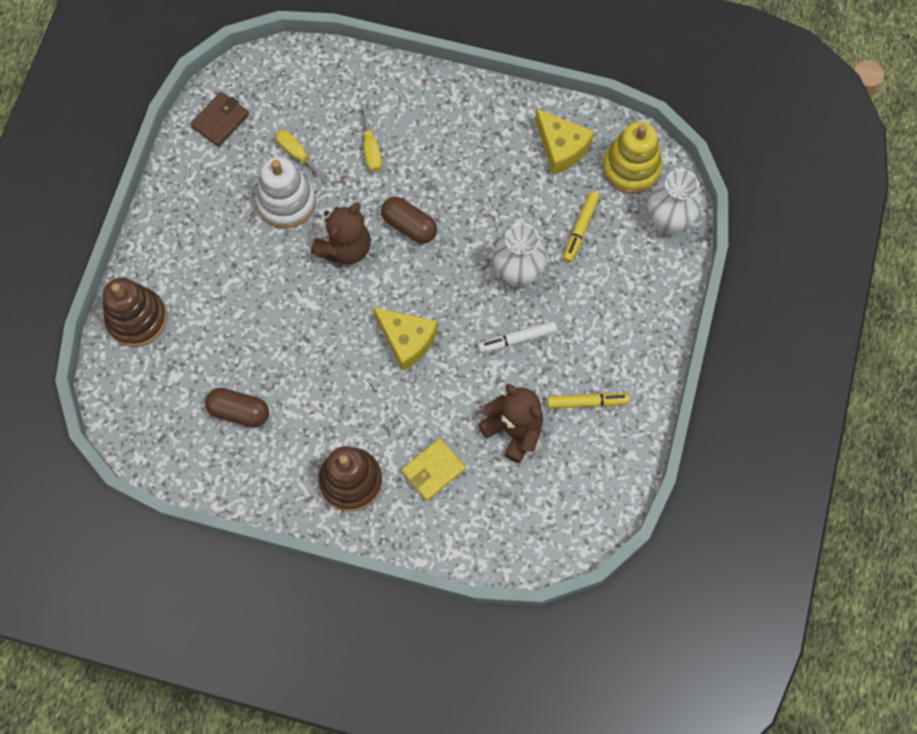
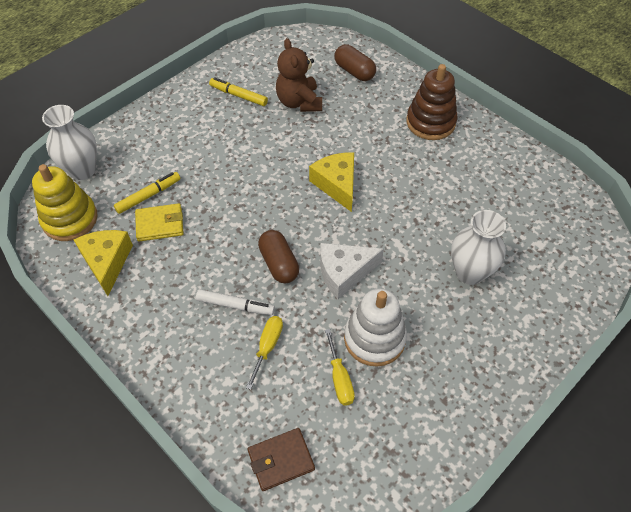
camera: 150 degrees left, 15 degrees down
(137, 319) = (559, 303): brown stacking toy -> none
(220, 121) = (400, 459): brown wallet -> brown wallet (281, 460)
(239, 411) = (495, 196): brown capsule -> brown capsule (354, 71)
(345, 248) = (344, 273): brown teddy bear -> white cheese
(433, 470) = (369, 104): yellow wallet -> yellow wallet (160, 224)
(517, 339) = (255, 149): white marker -> white marker (235, 305)
(518, 273) = (220, 189): white vase -> white vase (469, 272)

